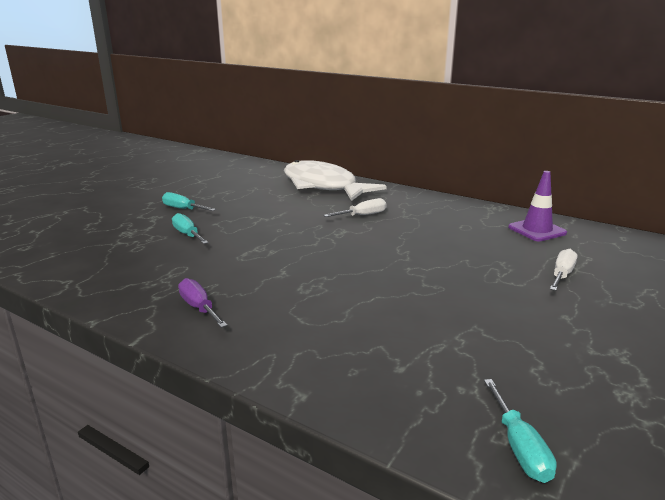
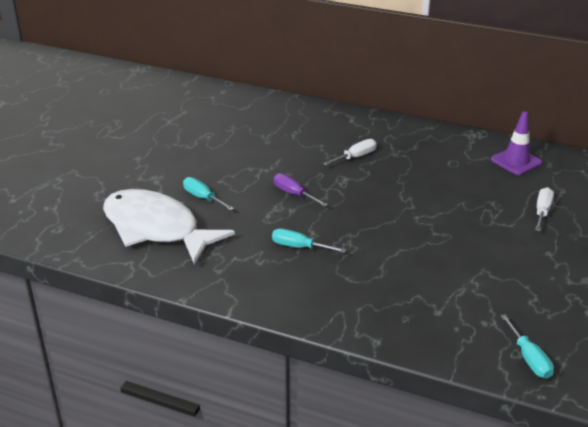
camera: 10 degrees left, 10 degrees up
(183, 209) = (177, 164): turquoise screwdriver -> turquoise screwdriver (299, 247)
(199, 308) = (261, 277): purple screwdriver -> purple screwdriver (294, 194)
(323, 186) = (301, 118): white fish -> white fish (156, 228)

